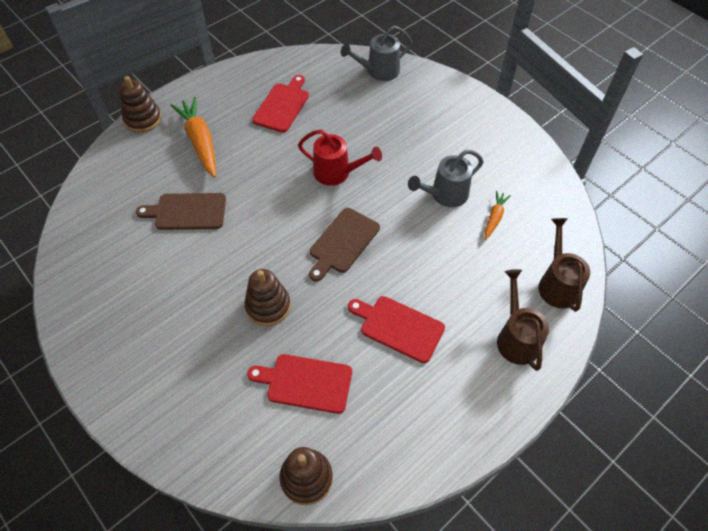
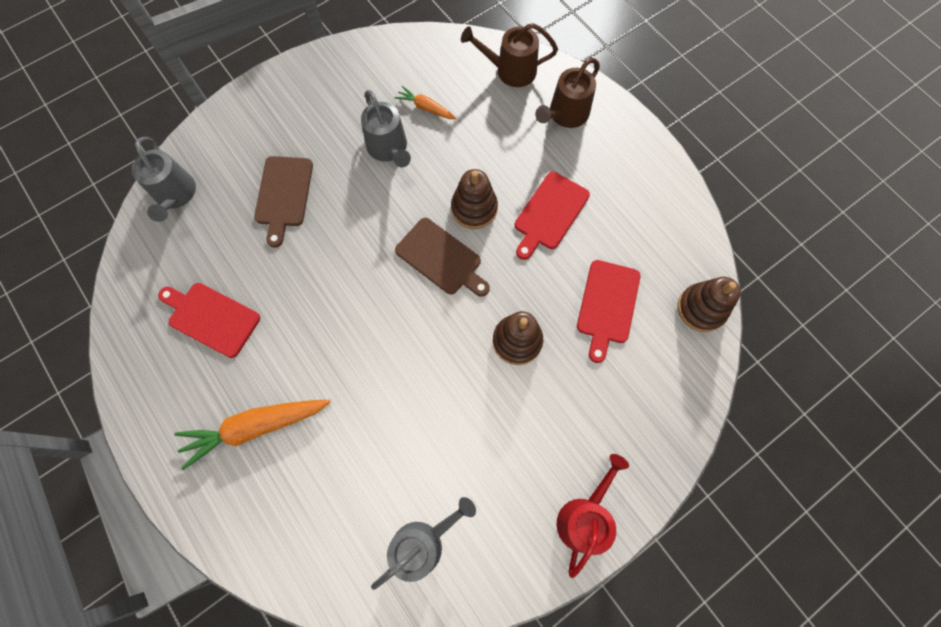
camera: 85 degrees left, 15 degrees up
(106, 251) = (423, 542): none -> grey watering can
(143, 119) = (194, 514): brown stacking toy -> brown stacking toy (474, 208)
(187, 211) = (373, 439): brown cutting board -> brown cutting board (283, 195)
(337, 173) = (339, 257): red watering can -> red watering can (584, 516)
(516, 337) = (565, 115): brown watering can -> brown watering can turned 45 degrees counterclockwise

